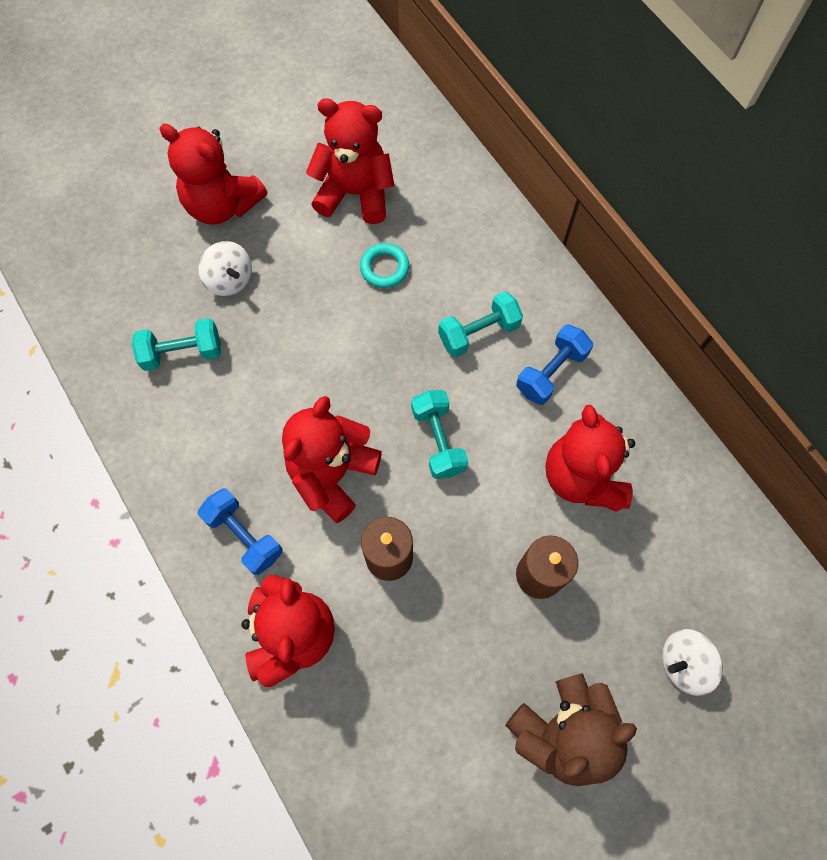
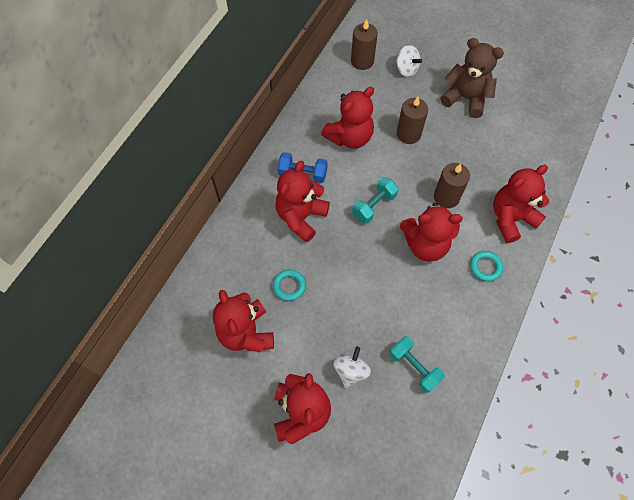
camera: 120 degrees left, 5 degrees down
(244, 535) = (485, 267): blue dumbbell -> turquoise ring
(478, 333) = (301, 217): turquoise dumbbell -> red teddy bear
(740, 593) = (362, 61): none -> brown candle

